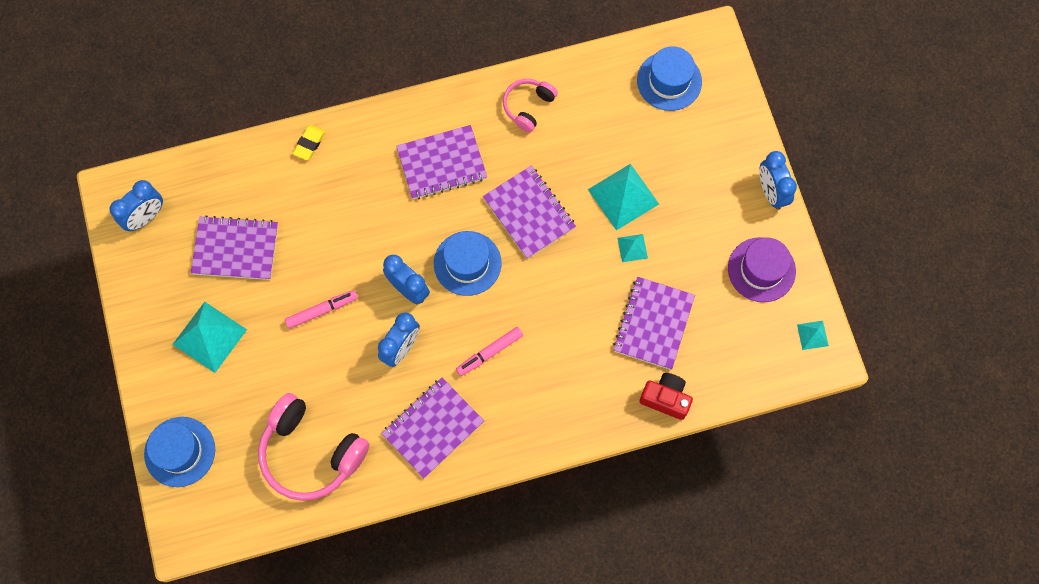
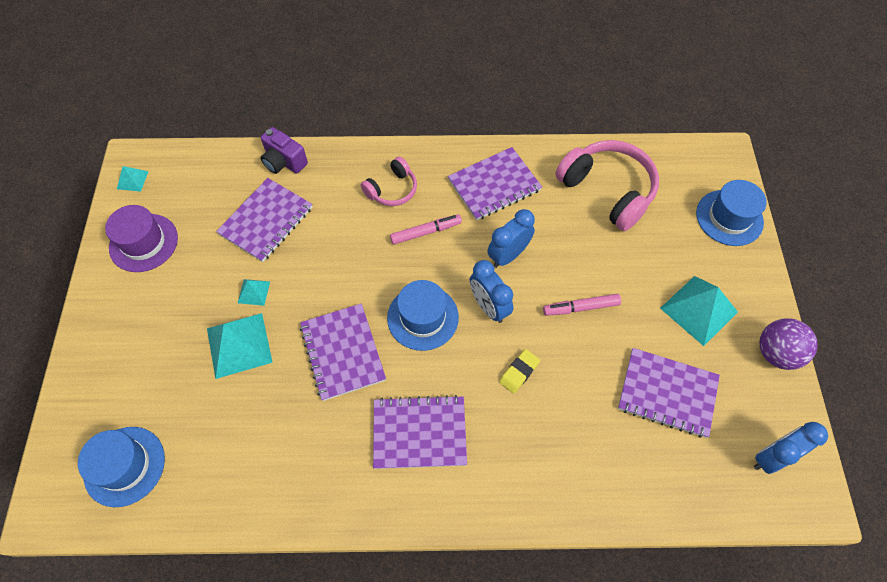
camera: 165 degrees left, 10 degrees down
(137, 311) = (776, 353): none -> purple ball
(309, 144) = (569, 500): yellow eraser -> yellow eraser (519, 372)
(528, 106) = (298, 478): pink headphones -> pink headphones (392, 189)
(665, 398) = (284, 162): red camera -> purple camera
(771, 192) = (90, 311): blue clock -> none

